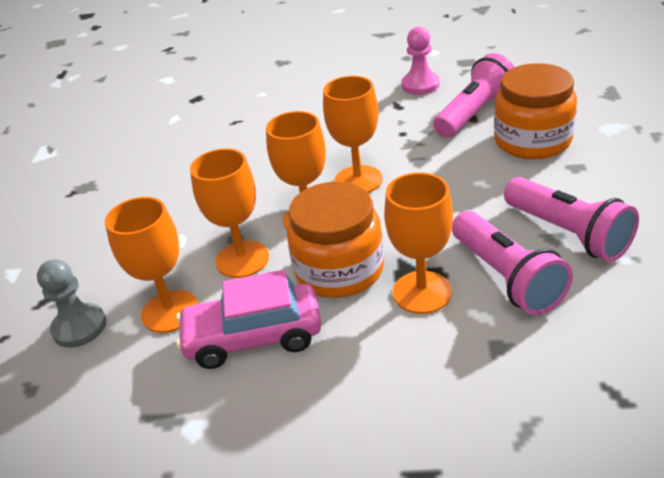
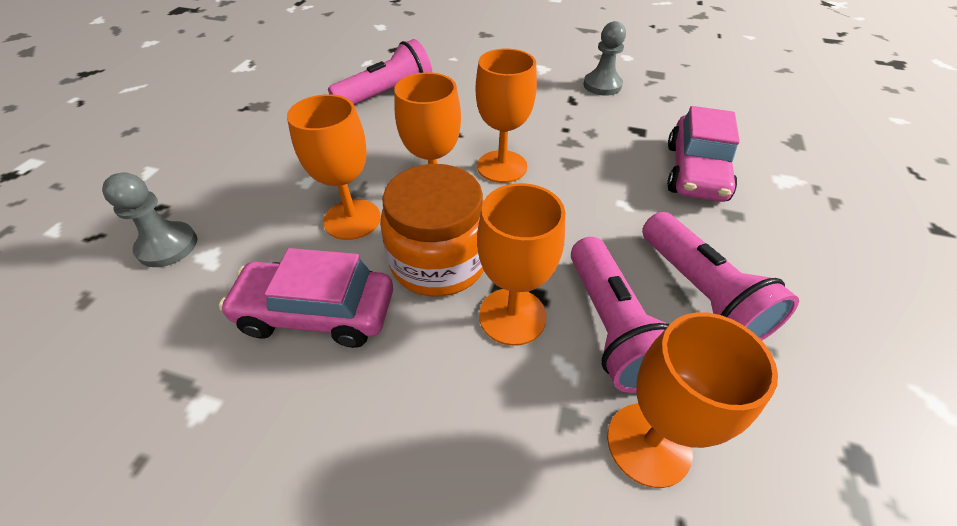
camera: 10 degrees right, 10 degrees up
(170, 311) = (256, 256): orange goblet -> orange goblet (648, 444)
(420, 85) = (602, 85): pink pawn -> grey pawn
(474, 113) = (645, 127): pink flashlight -> pink flashlight (387, 95)
(532, 141) = (695, 172): orange jar -> pink car

